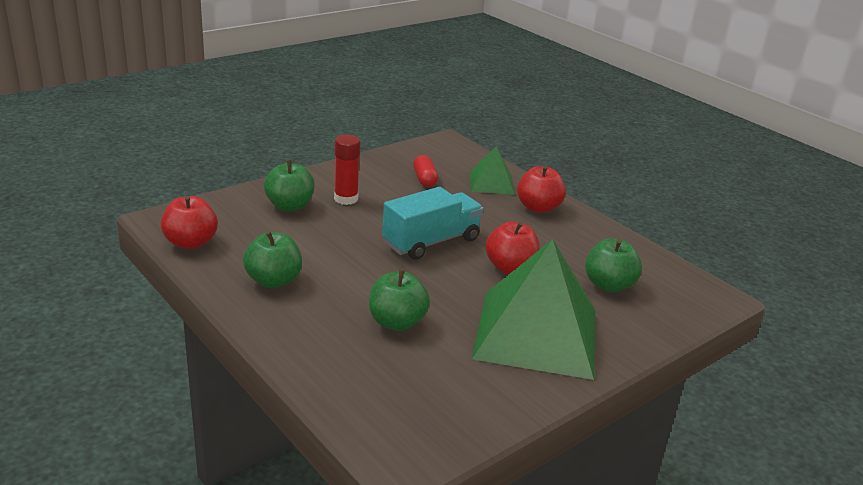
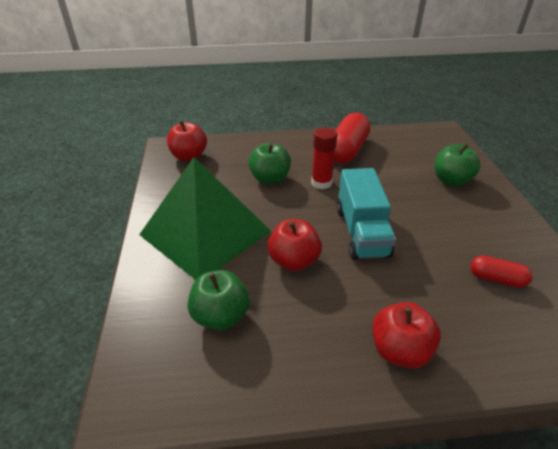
camera: 125 degrees right, 10 degrees up
(191, 242) = (409, 134): red apple -> red apple (189, 156)
(274, 281) = (347, 150): green apple -> red capsule
(346, 199) = (458, 211): red glue stick -> red glue stick (321, 183)
(491, 183) = (479, 337): green pyramid -> none

